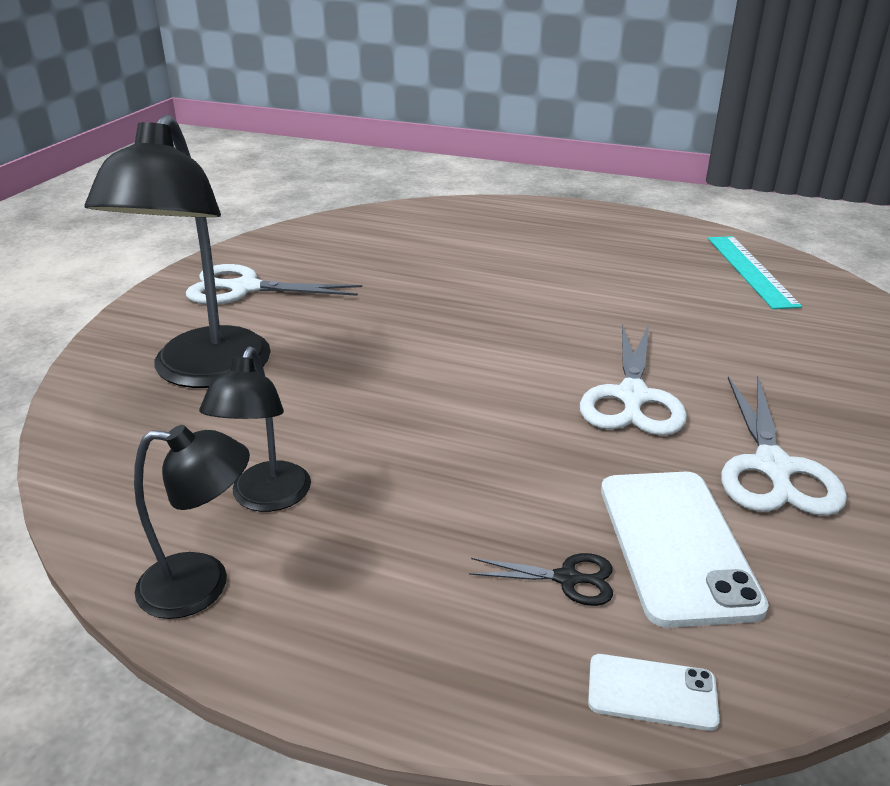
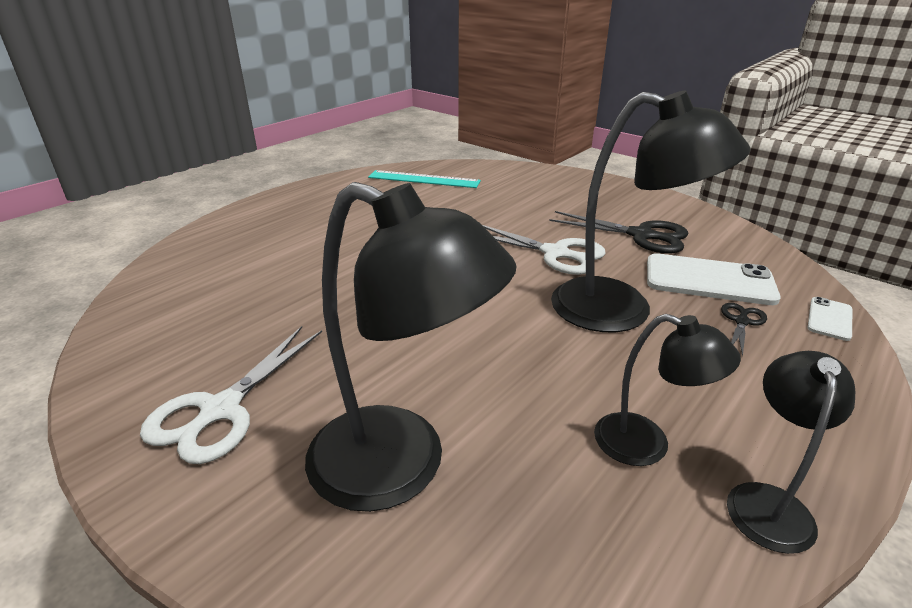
camera: 70 degrees left, 0 degrees up
(521, 464) = (622, 310): none -> black lamp
(773, 467) = (641, 235): white scissors -> black scissors

